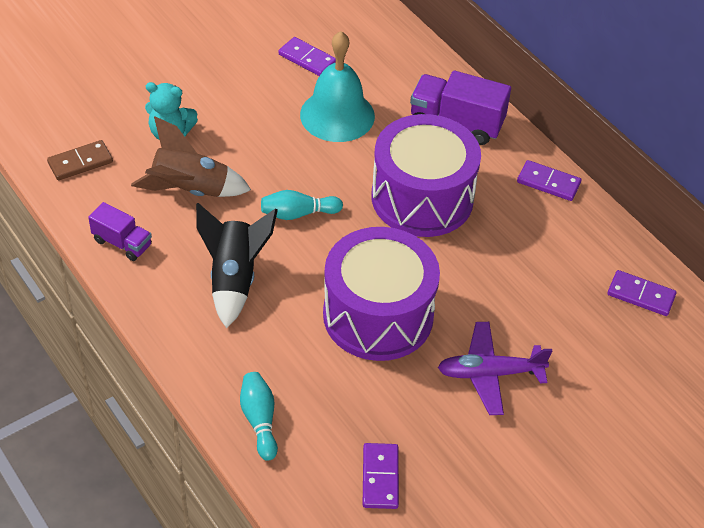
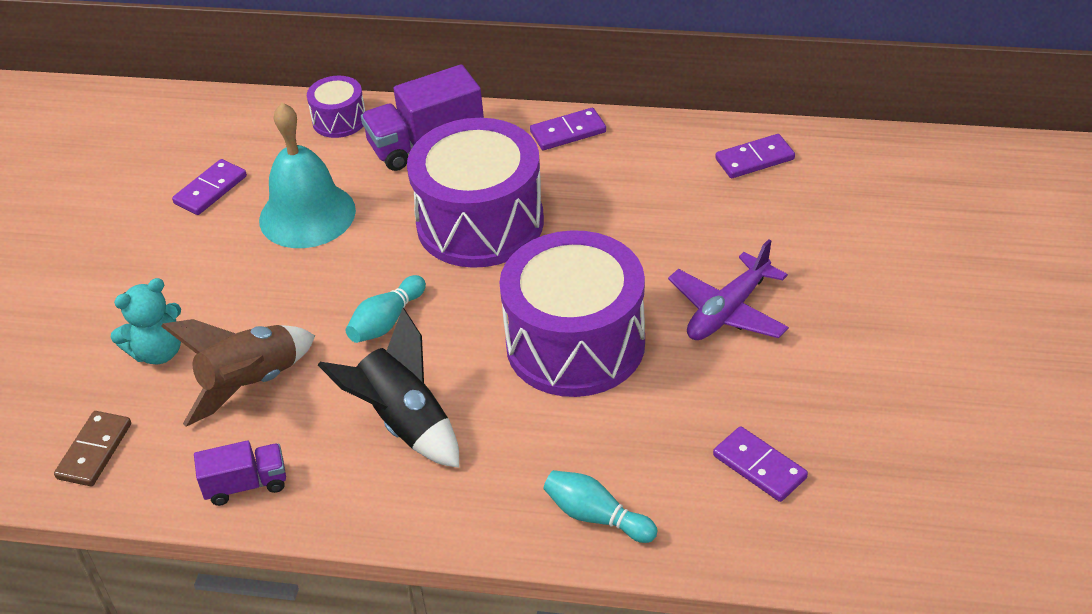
camera: 40 degrees left, 5 degrees down
(307, 59) = (210, 190): purple domino -> purple domino turned 45 degrees counterclockwise
(427, 70) = (339, 120): none -> purple drum

